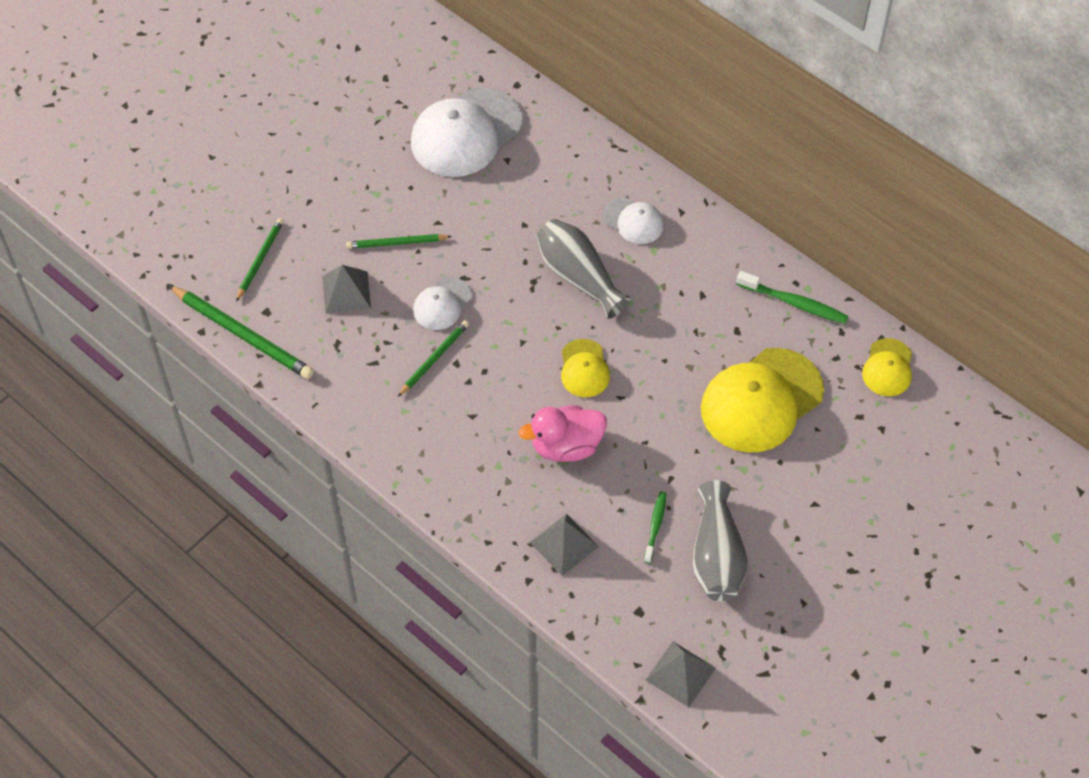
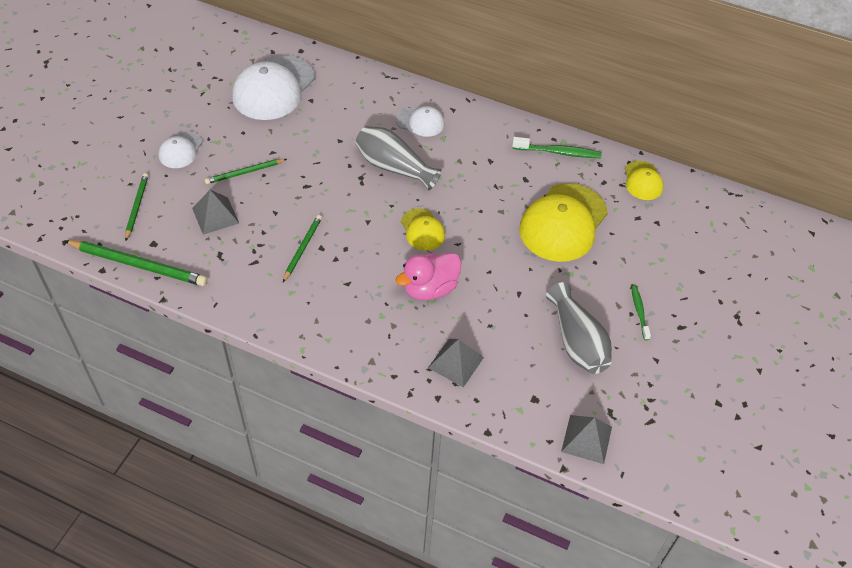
camera: 20 degrees left, 5 degrees down
(442, 304) = (295, 208): white cap -> white cap (180, 150)
(655, 526) = (521, 331): green toothbrush -> green toothbrush (639, 312)

